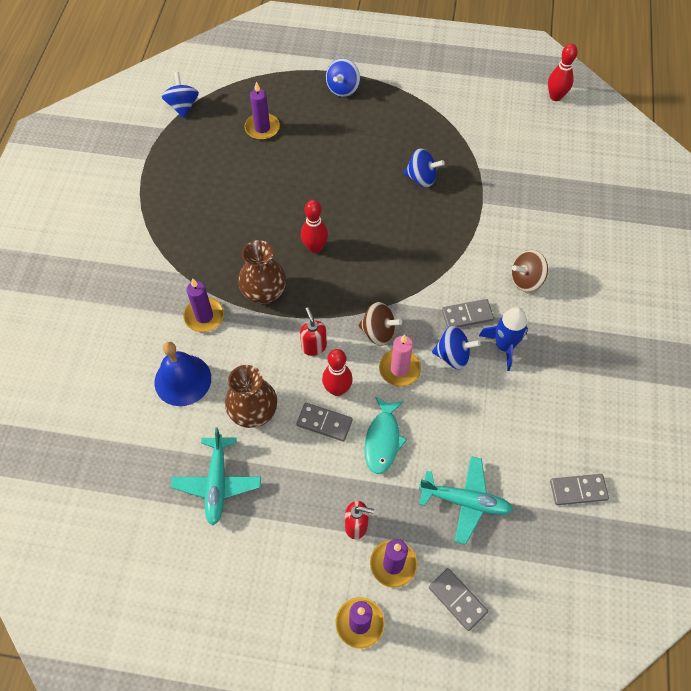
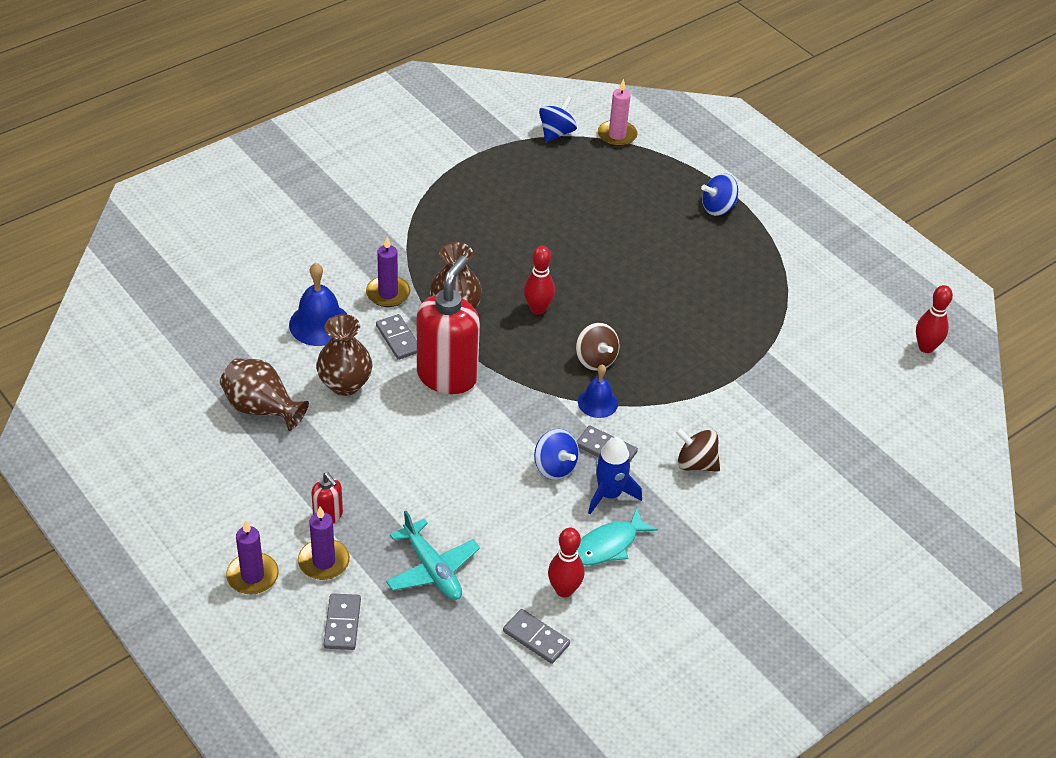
camera: 40 degrees right, 15 degrees down
(217, 483) = (262, 408): turquoise plane -> brown vase
(262, 128) = (605, 192): purple candle -> none
(314, 346) = (447, 376): red soap dispenser -> red soap dispenser, size x2.18
(324, 423) = (389, 432): grey domino -> grey domino (398, 339)
(337, 389) = (429, 418): red bowling pin -> red bowling pin (564, 590)
(378, 332) = (513, 405): brown spinning top -> brown spinning top (595, 360)
(383, 440) = (421, 478): turquoise fish -> turquoise fish (608, 545)
(399, 369) = (497, 443): pink candle -> pink candle (617, 135)
(421, 178) = (701, 323): blue spinning top -> none
(425, 286) = (597, 402): none -> blue bell

